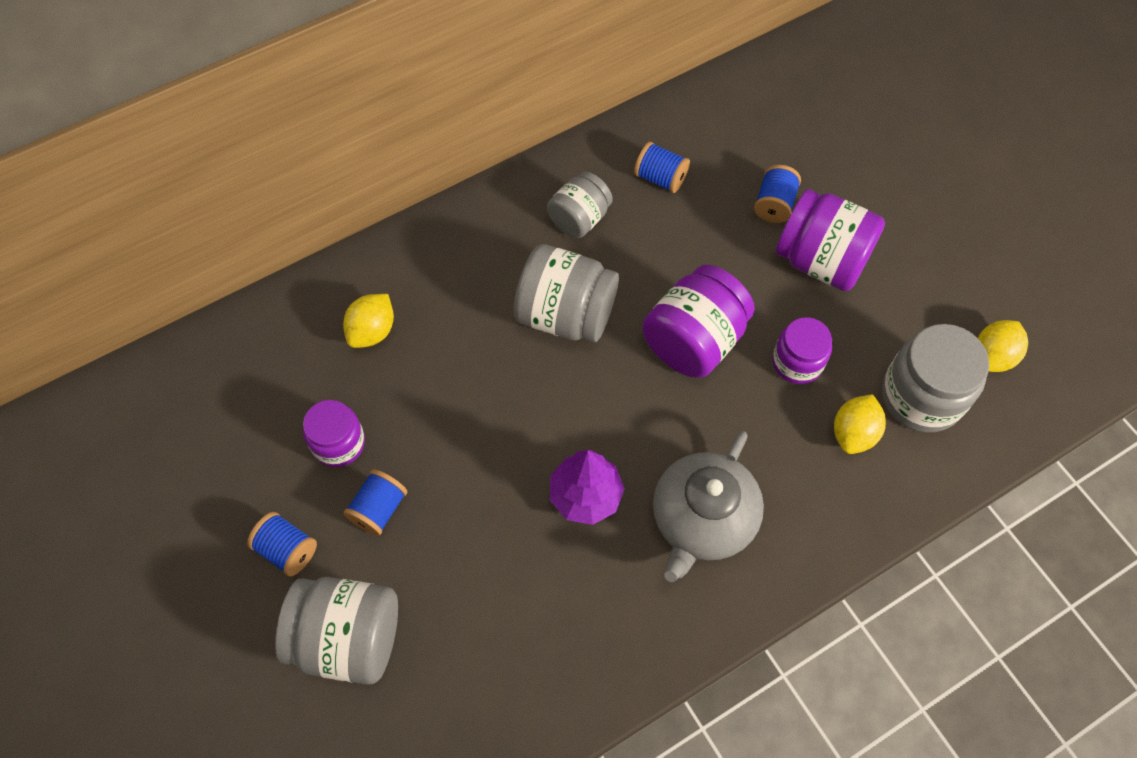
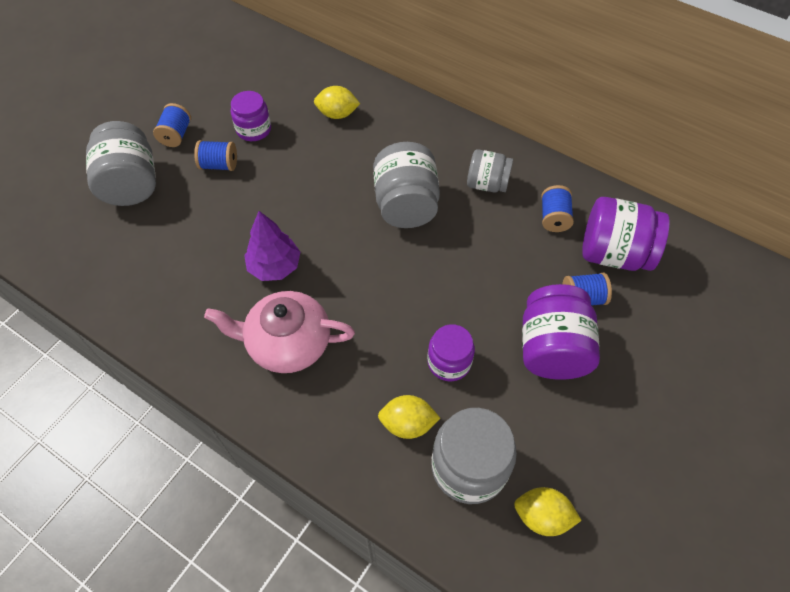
camera: 65 degrees right, 5 degrees down
(694, 340) = (429, 287): purple jar -> purple jar (614, 253)
(702, 519) = (287, 343): grey teapot -> pink teapot

